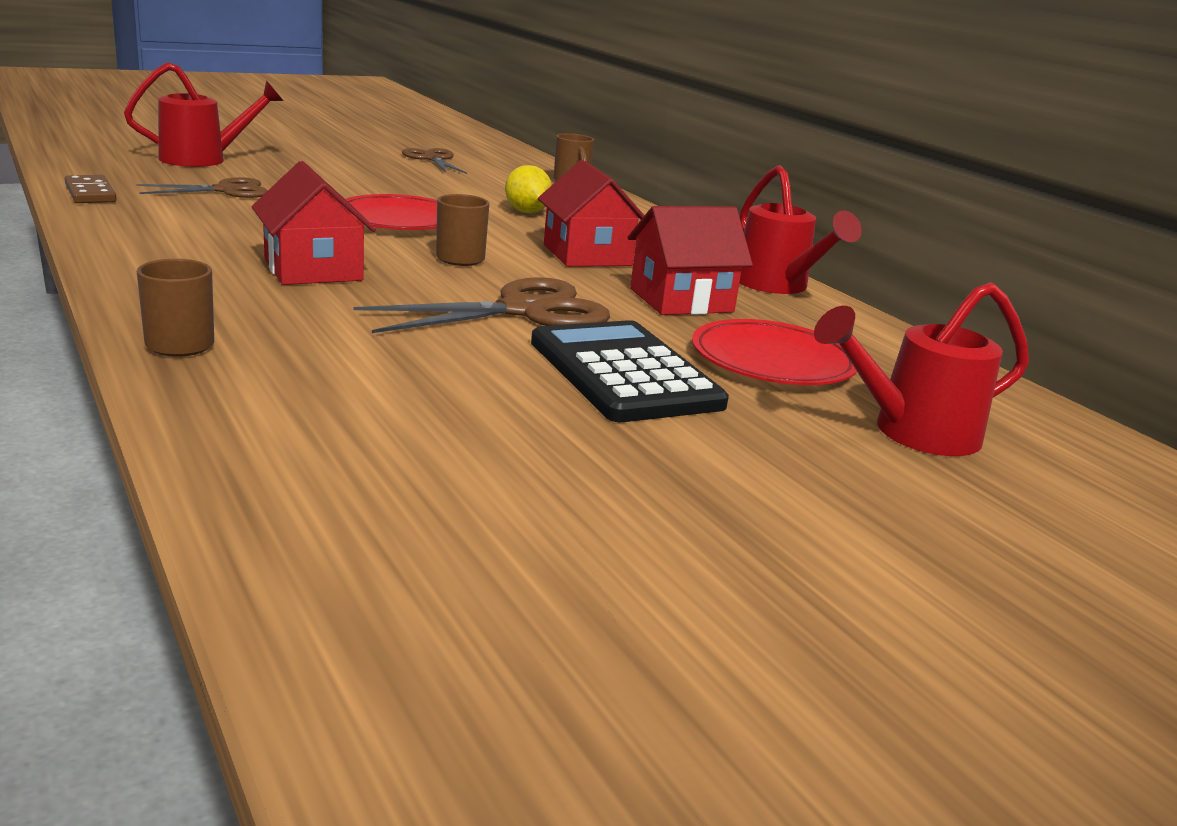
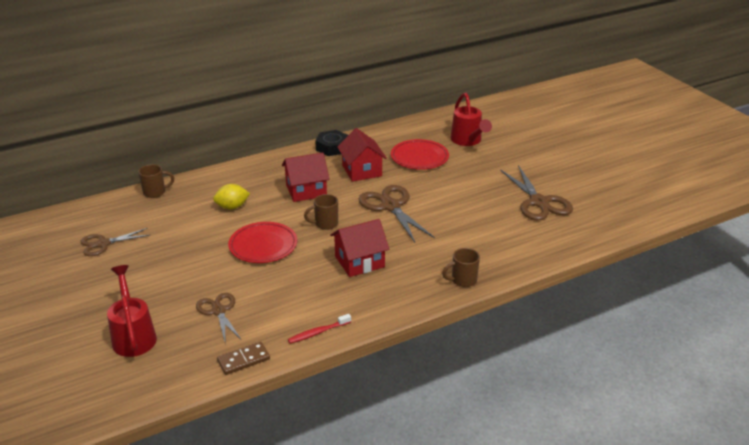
camera: 85 degrees left, 10 degrees up
(113, 230) = (318, 332): none -> red toothbrush
(541, 497) = (539, 202): none -> brown scissors
(623, 373) = (445, 186): black calculator -> none
(777, 285) = (332, 147): red watering can -> black nut

